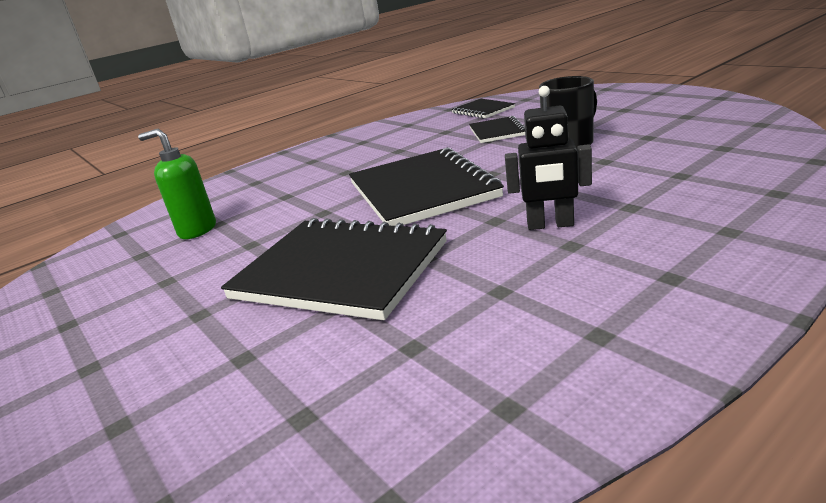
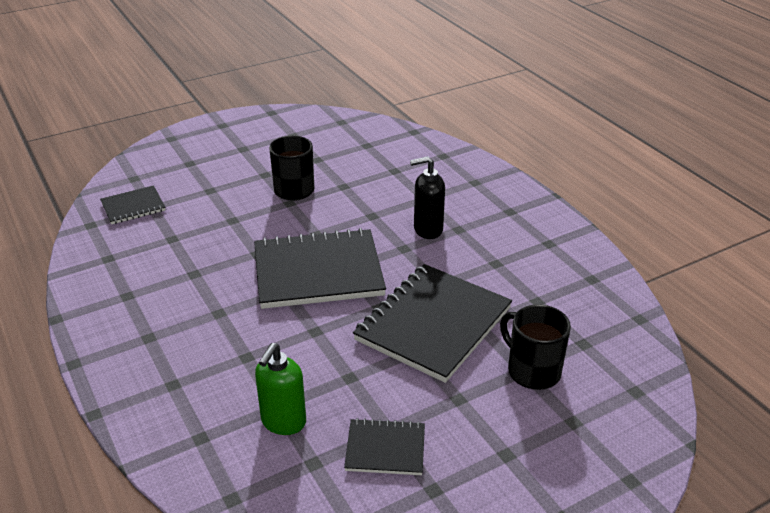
camera: 85 degrees left, 10 degrees up
(239, 367) = (532, 371): none -> black mug
(497, 132) = (216, 212): black notebook -> black notebook (385, 449)
(550, 225) = (427, 230): black robot -> black soap dispenser

